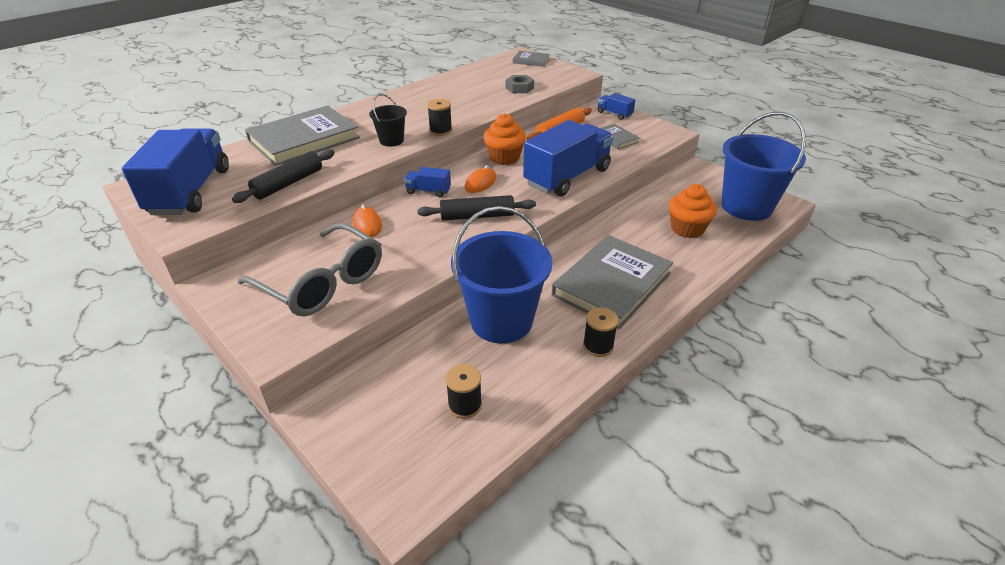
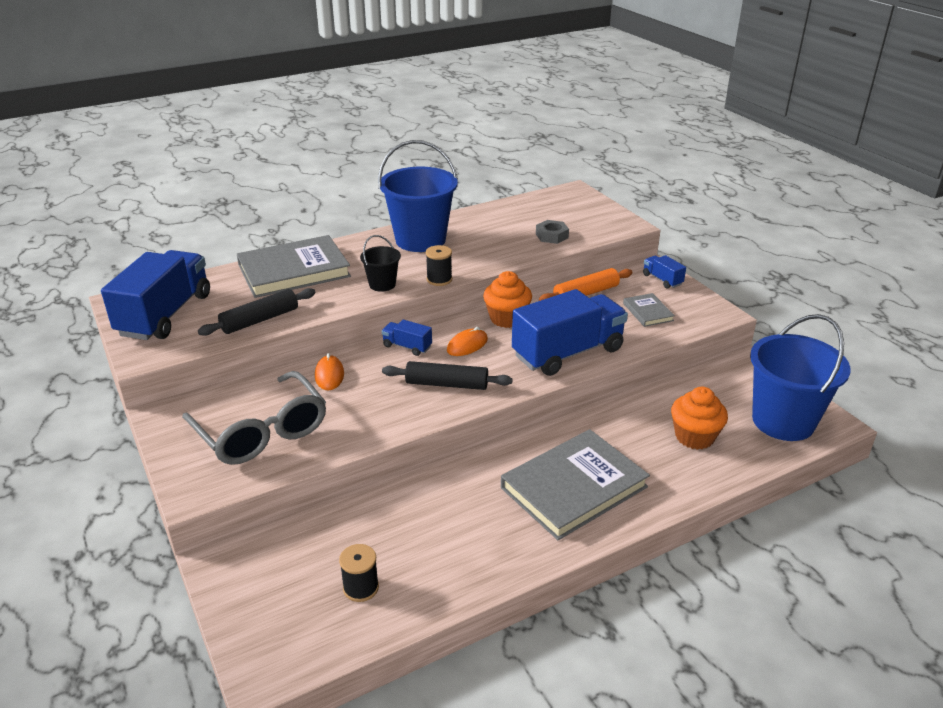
camera: 15 degrees right, 5 degrees down
(501, 321) = (435, 506): blue bucket -> blue bucket (420, 240)
(531, 60) = (582, 201): grey book -> none
(598, 346) = (526, 554): black spool -> none

